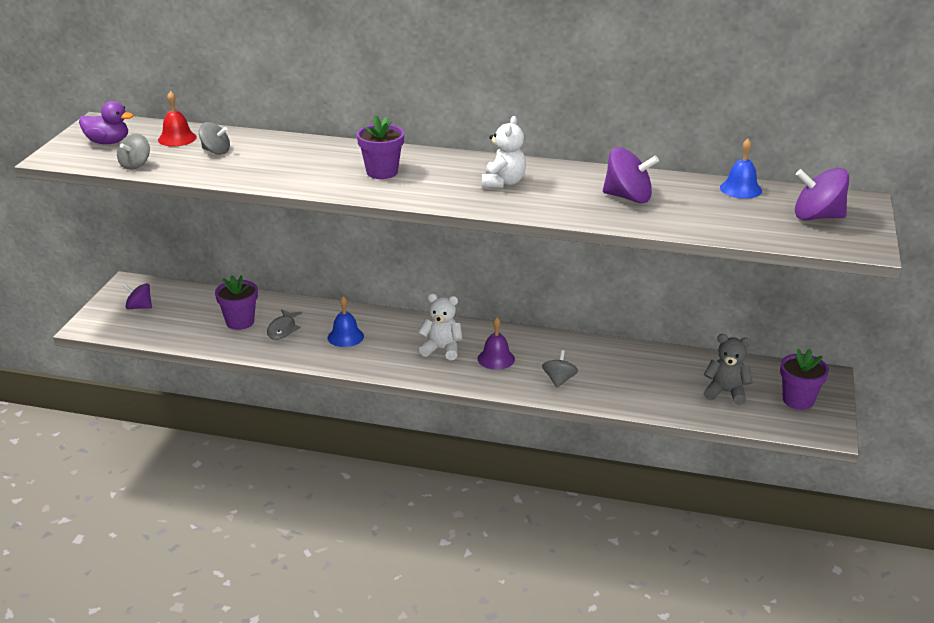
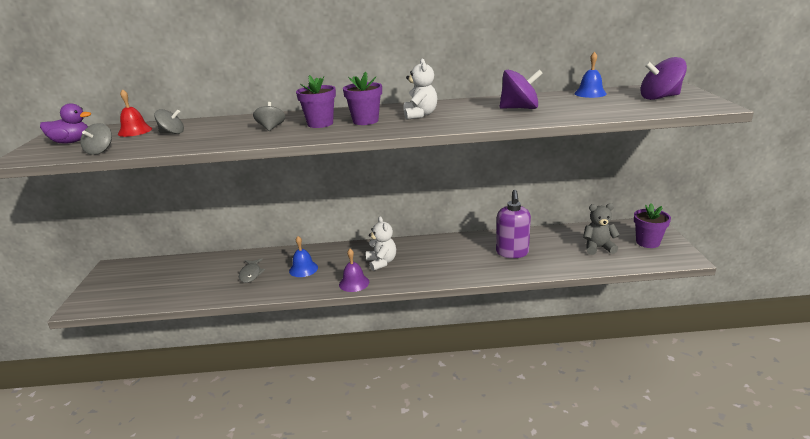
camera: 15 degrees left, 5 degrees down
(139, 307) = (124, 282): purple spinning top -> none
(240, 322) = (213, 276): purple flower pot -> purple flower pot (365, 121)
(441, 349) = (381, 262): white teddy bear -> white teddy bear turned 75 degrees clockwise
(496, 358) = (425, 260): purple bell -> purple bell (354, 283)
(559, 380) = (480, 264): grey spinning top -> grey spinning top (271, 128)
(610, 374) = (512, 253): none -> purple soap dispenser

